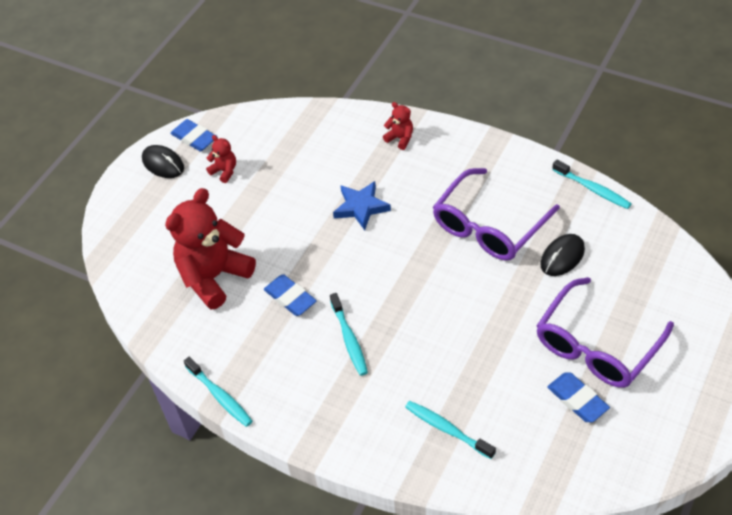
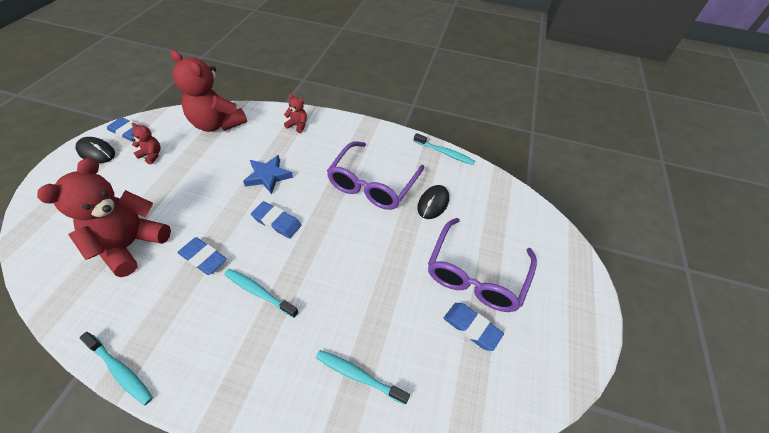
camera: 20 degrees left, 0 degrees up
(299, 132) = (217, 124): none -> red teddy bear
(349, 339) = (259, 292): turquoise toothbrush -> turquoise toothbrush turned 150 degrees clockwise
(370, 264) = (277, 222): none -> blue eraser

